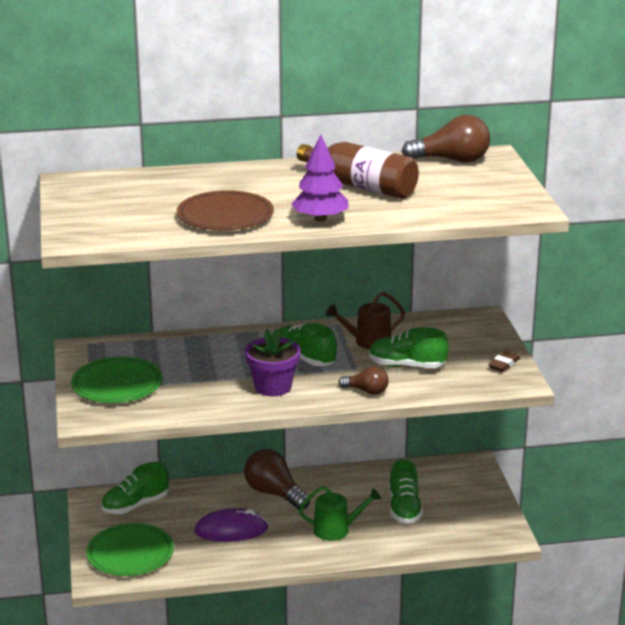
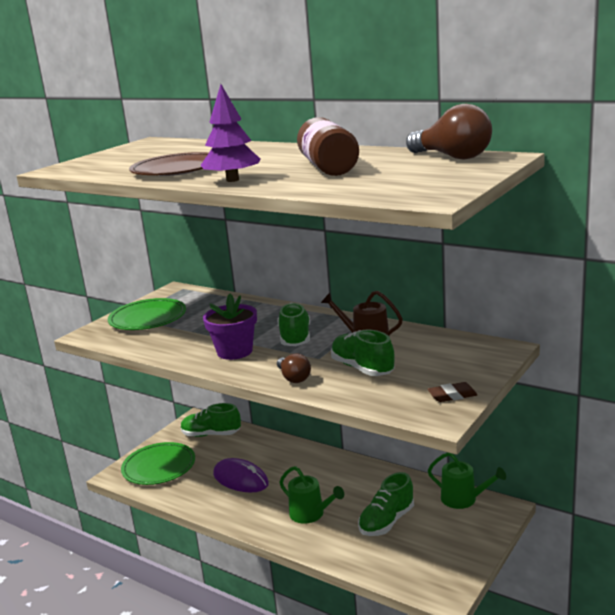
camera: 45 degrees right, 5 degrees down
(274, 493) = (308, 464): brown light bulb -> none
(438, 468) = (463, 499): none -> green watering can

